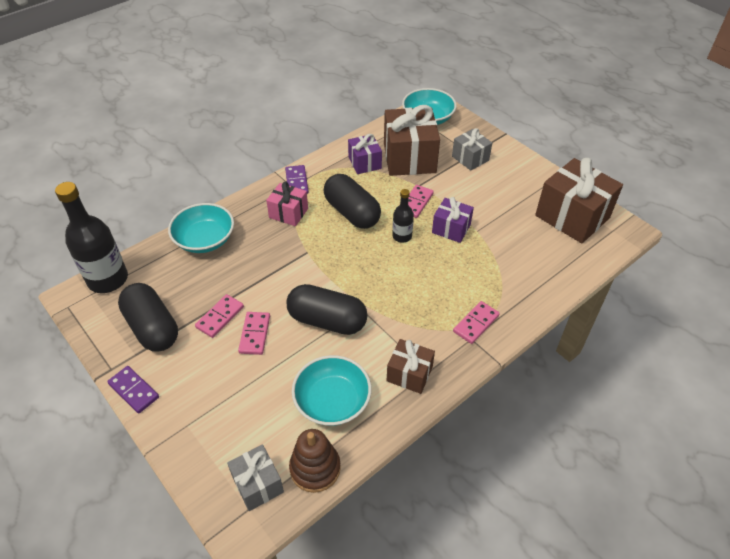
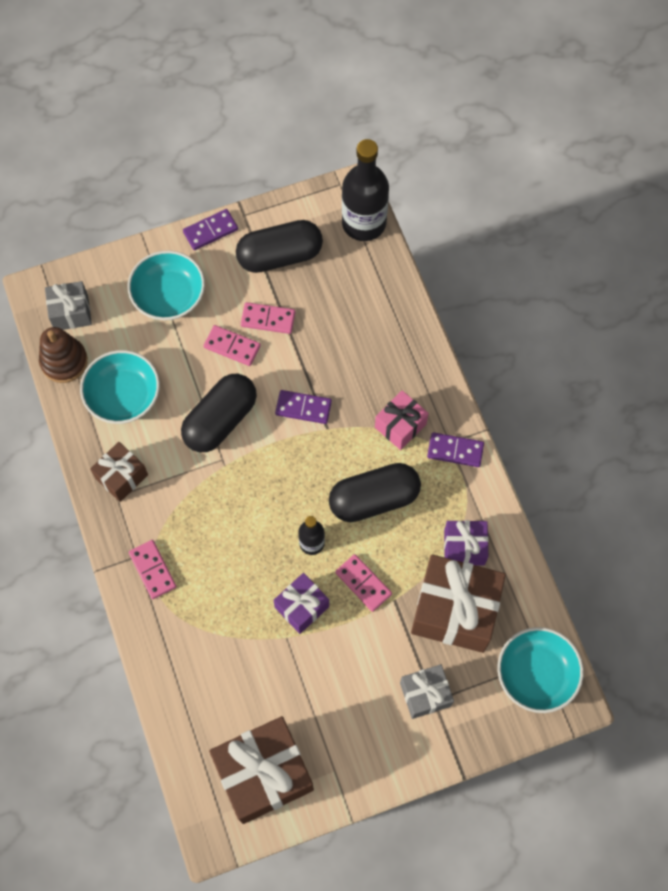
camera: 110 degrees right, 20 degrees up
(205, 240) = (389, 325): turquoise bowl -> turquoise bowl (169, 295)
(220, 317) = (268, 319): pink domino -> pink domino turned 45 degrees counterclockwise
(295, 271) = (303, 408): none -> purple domino

